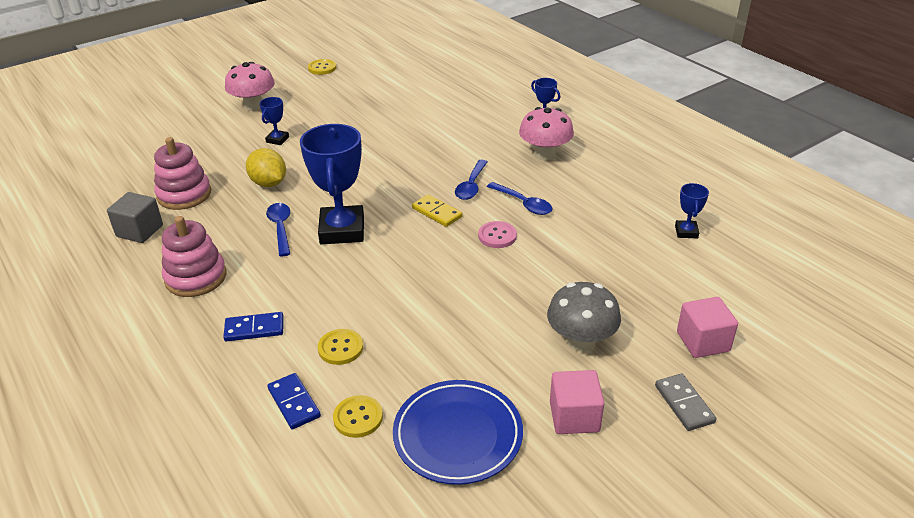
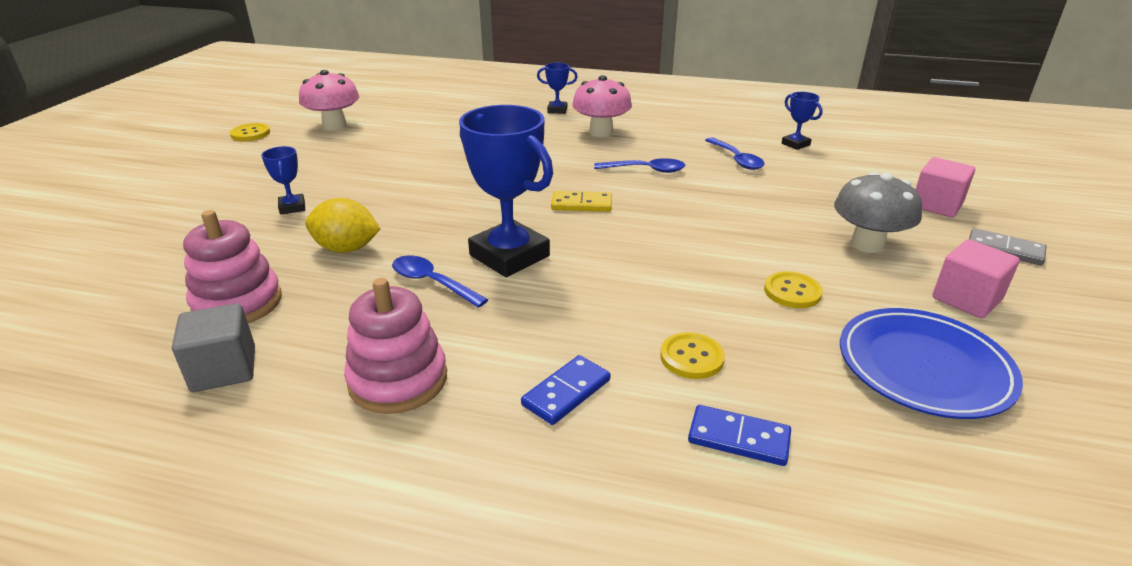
camera: 40 degrees left, 5 degrees down
(253, 106) = (207, 188): pink mushroom -> pink mushroom (334, 125)
(358, 418) = (822, 410): yellow button -> yellow button (792, 292)
(471, 186) = (577, 174): blue spoon -> blue spoon (736, 159)
(497, 236) = (666, 200): pink button -> none

